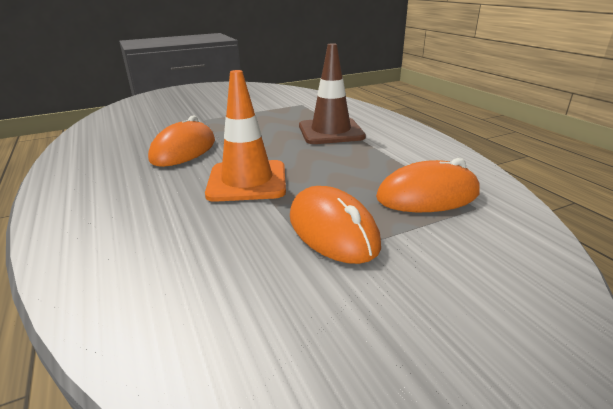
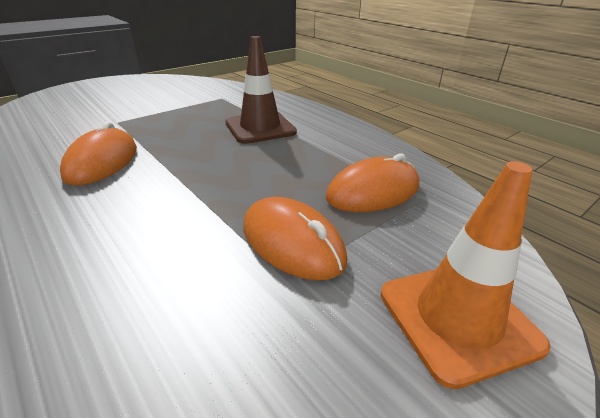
camera: 15 degrees left, 5 degrees up
(247, 181) = (186, 194): orange traffic cone -> orange traffic cone (457, 318)

